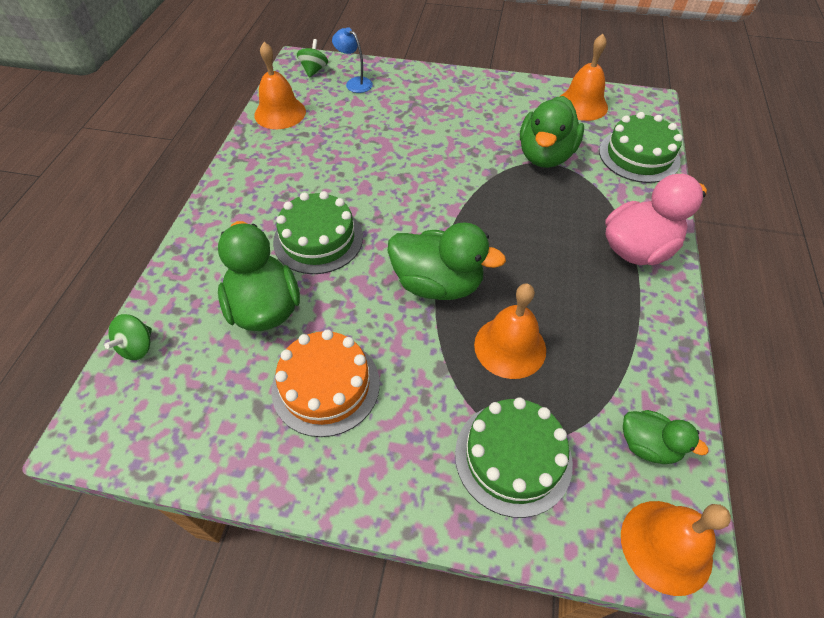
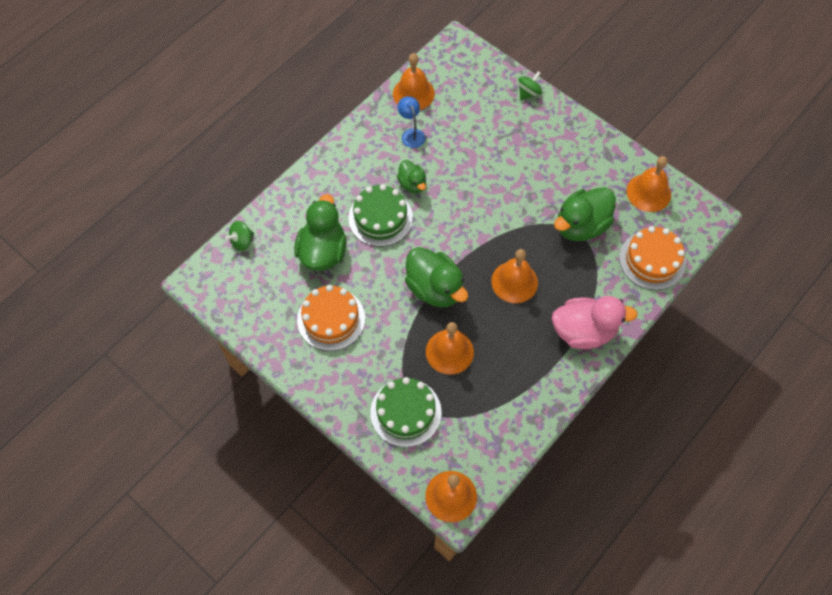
camera: 30 degrees right, 10 degrees up
(314, 70) = (462, 59): green spinning top -> green spinning top (528, 93)
(355, 83) = (485, 87): blue lamp -> blue lamp (411, 134)
(522, 235) = (514, 282): none -> orange bell
(639, 156) = (652, 260): green cake -> orange cake
(648, 445) = (484, 447): green duck -> green duck (412, 184)

